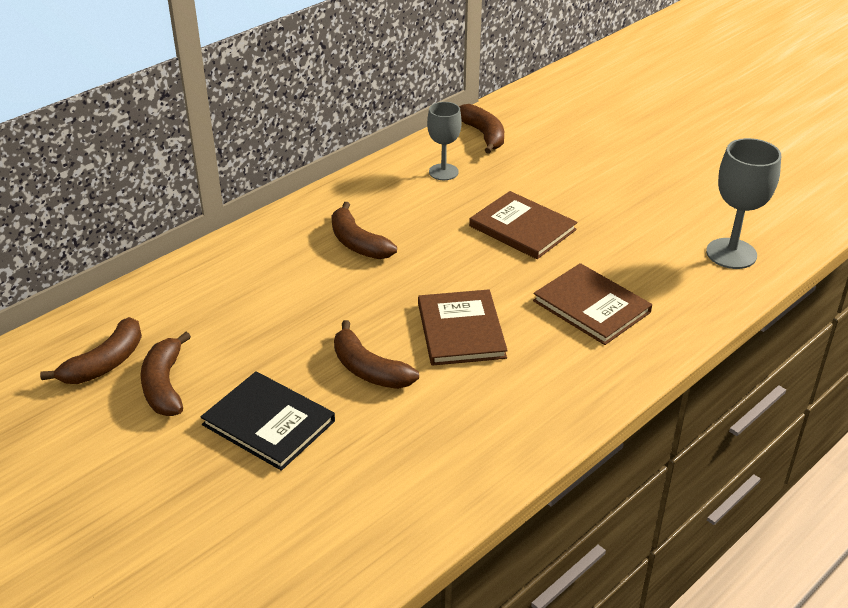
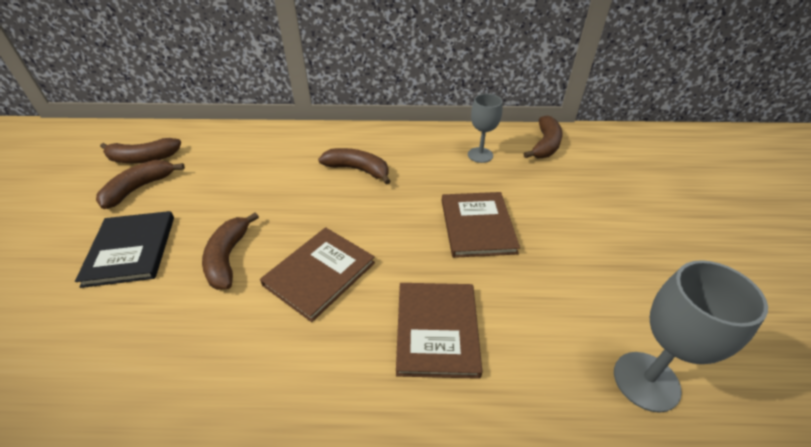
camera: 45 degrees right, 5 degrees up
(358, 243) = (358, 170): brown banana -> brown banana turned 105 degrees clockwise

